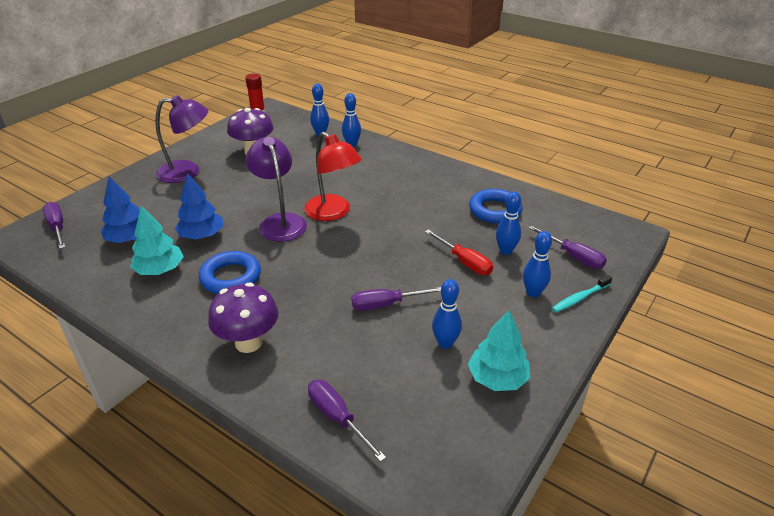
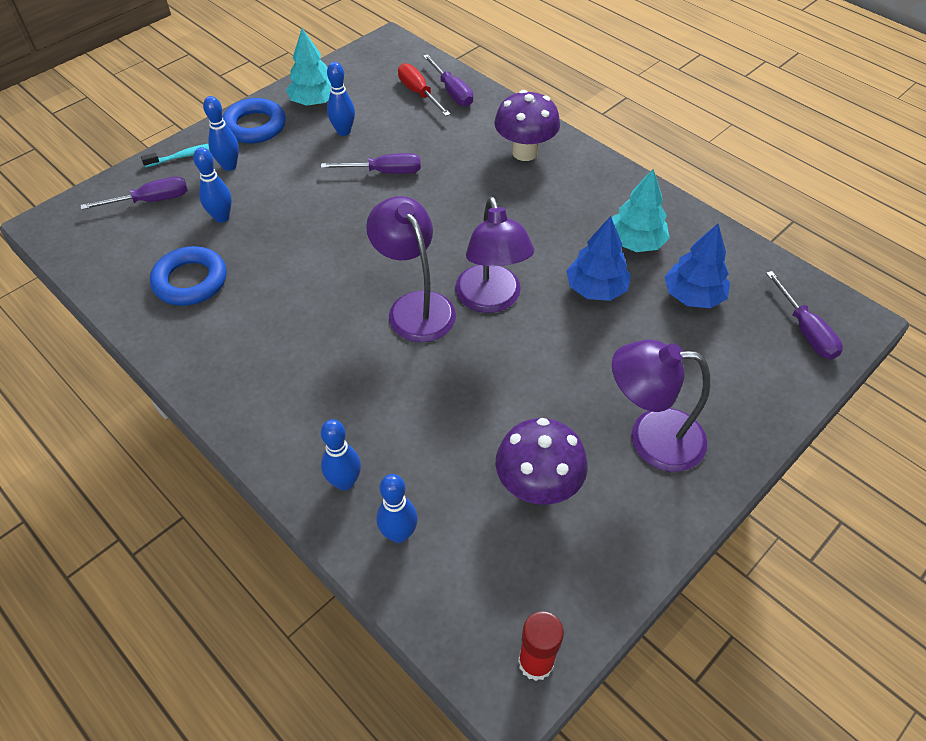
camera: 170 degrees left, 15 degrees up
(231, 277) = (549, 223): blue ring -> blue ring (255, 126)
(333, 213) = (415, 306): red lamp -> purple lamp
(464, 262) = (278, 209): red screwdriver -> red screwdriver (419, 93)
(573, 256) = (151, 201): purple screwdriver -> purple screwdriver turned 105 degrees clockwise

